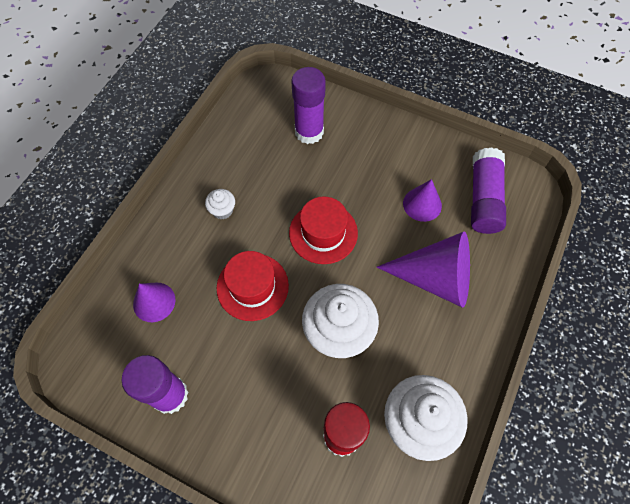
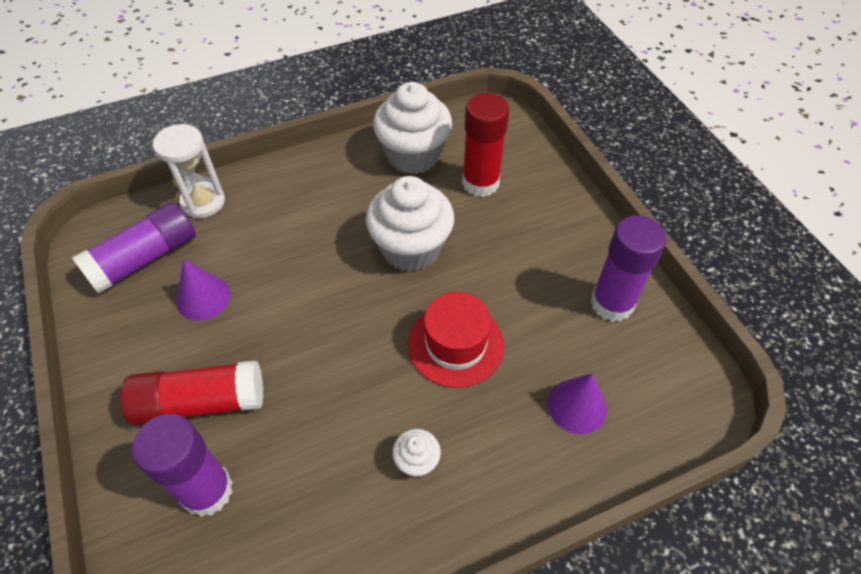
camera: 140 degrees left, 10 degrees down
(323, 233) = (331, 344): red hat -> none
(356, 159) = (201, 402): none -> red glue stick
(435, 278) = (279, 229): purple cone -> none
(505, 258) = (203, 202): none -> white hourglass

